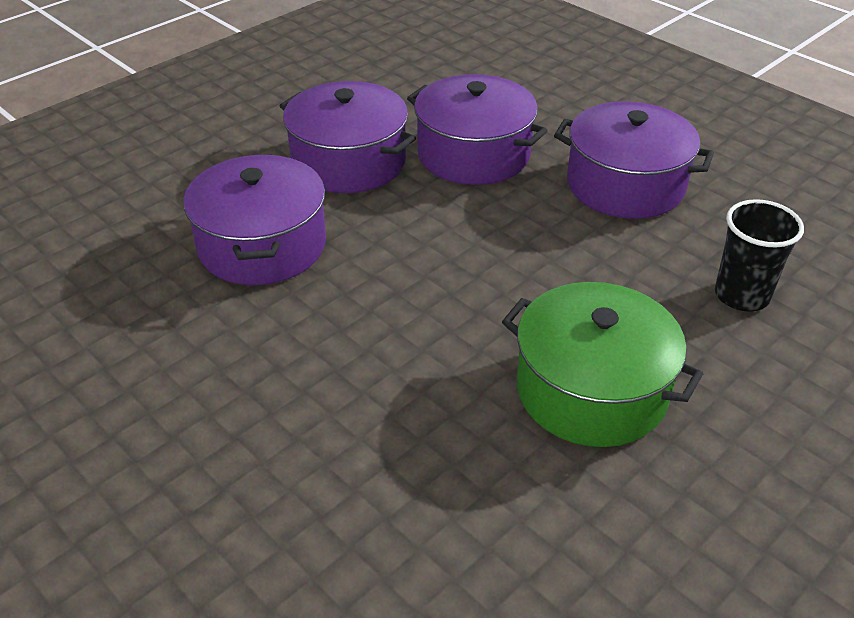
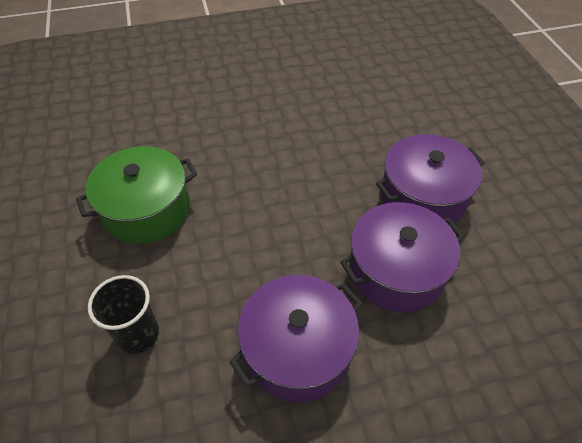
camera: 120 degrees right, 10 degrees up
(262, 245) = (355, 131): purple pot -> none

